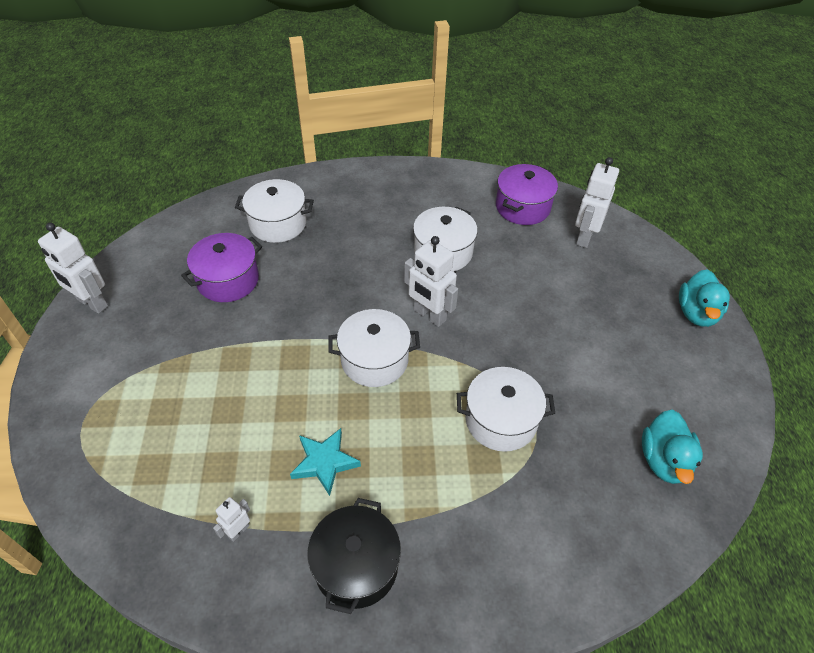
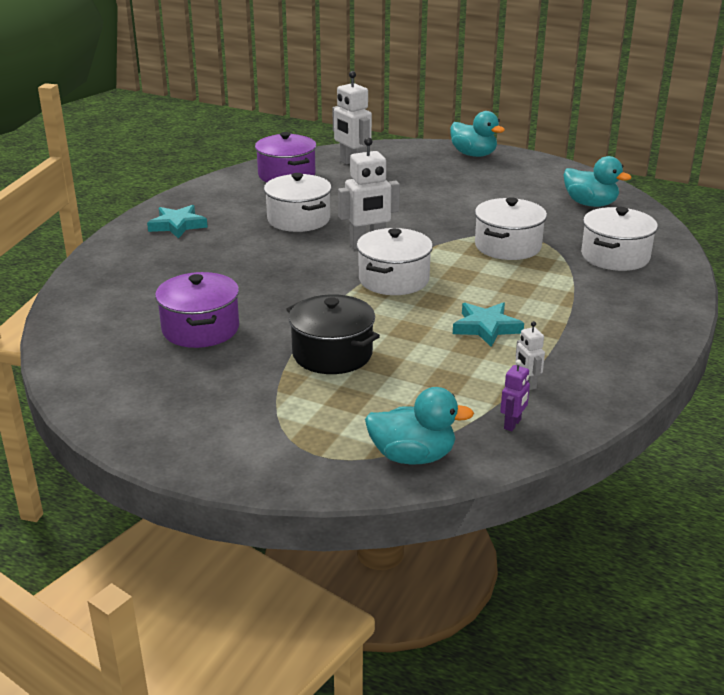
camera: 60 degrees left, 20 degrees down
(92, 303) = (128, 421): white robot -> none
(96, 487) = (412, 456): none -> turquoise duck
(166, 543) = (512, 424): none -> purple robot
(278, 223) = (150, 285): white pot -> white pot (615, 256)
(356, 566) = (599, 337): black pot -> black pot (332, 354)
(380, 191) = (177, 225): none -> turquoise star

